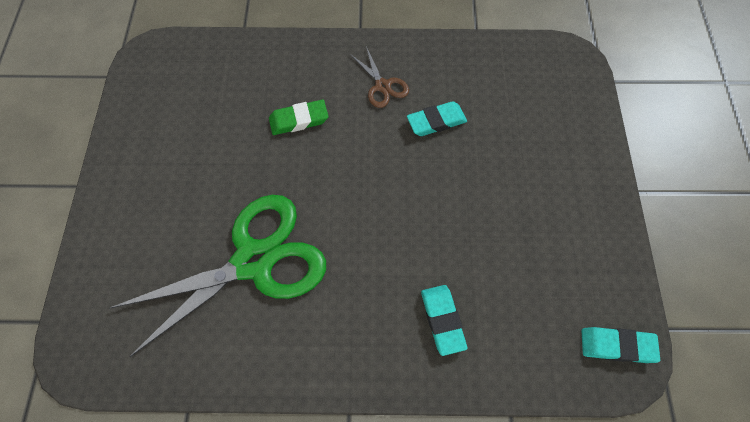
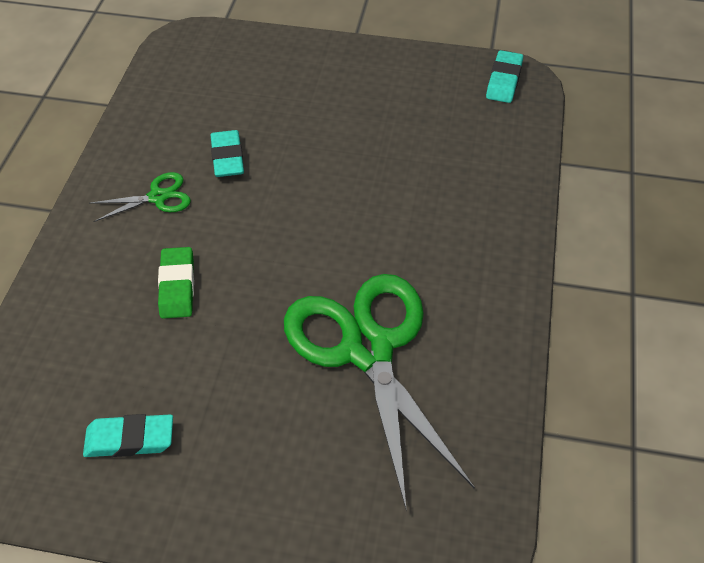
camera: 80 degrees left, 15 degrees down
(382, 86) = (157, 197): brown scissors -> green scissors
(442, 320) = (465, 191): turquoise eraser -> turquoise eraser (129, 439)

